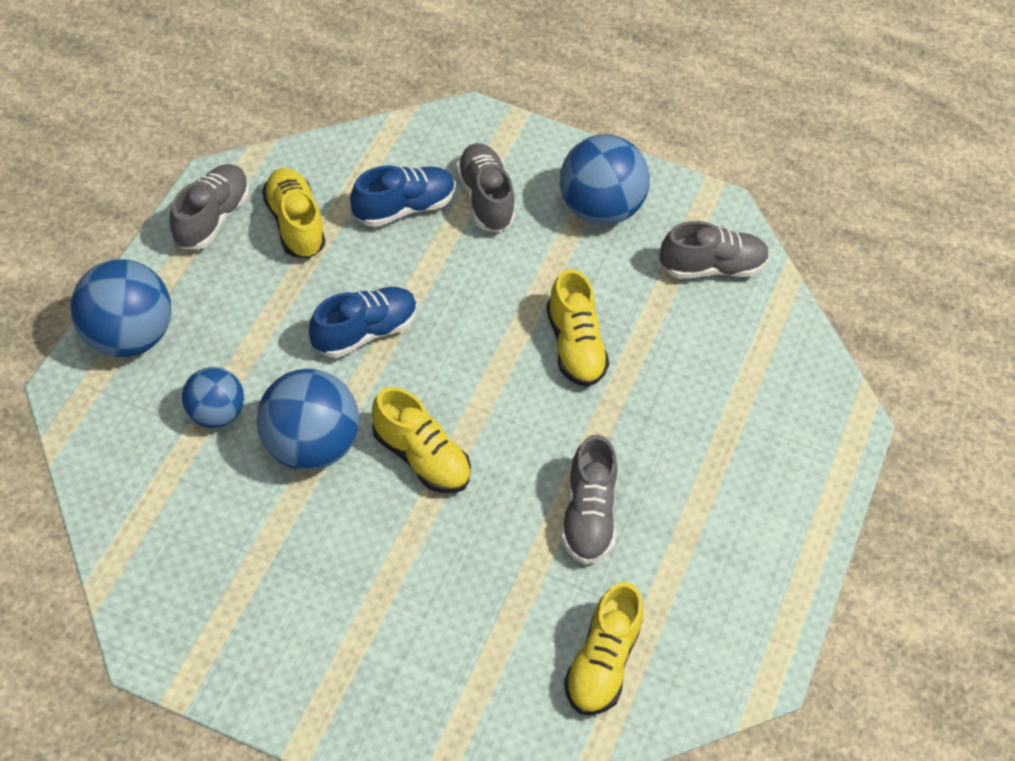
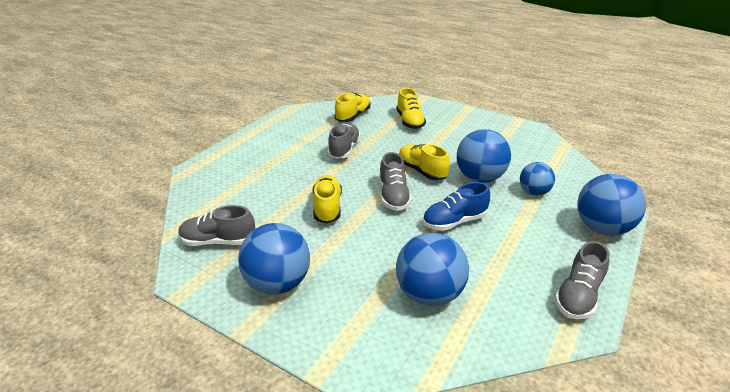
camera: 165 degrees left, 20 degrees down
(295, 224) = (512, 287): yellow shoe -> yellow shoe (409, 121)
(403, 208) = (429, 294): blue shoe -> blue ball
(485, 199) = (364, 297): grey shoe -> grey shoe (393, 196)

